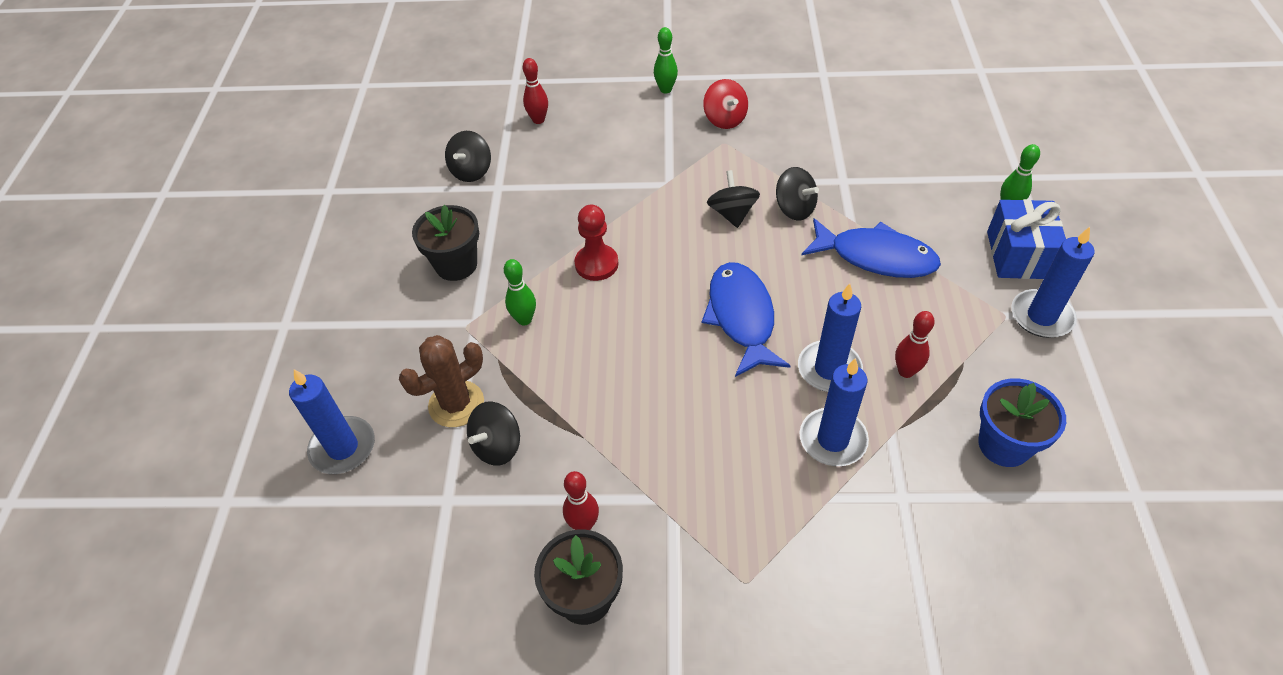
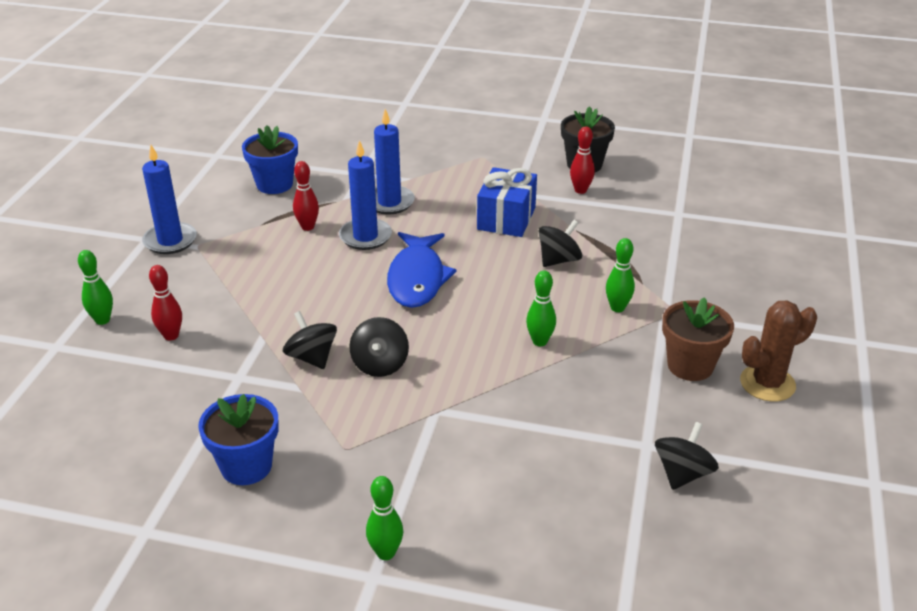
camera: 170 degrees left, 15 degrees down
(343, 447) = (768, 250): blue candle -> none
(456, 265) = (690, 366): black flower pot -> brown flower pot
(456, 404) = (677, 261): brown cactus -> brown cactus (767, 383)
(497, 446) = (642, 233): black spinning top -> black spinning top (559, 260)
(538, 120) = (587, 537): red bowling pin -> red bowling pin (171, 336)
(596, 264) = (540, 341): red pawn -> green bowling pin
(725, 119) = (326, 483): red spinning top -> none
(787, 119) = (246, 466): none -> blue flower pot
(876, 257) = (266, 302): blue fish -> none
(1018, 255) = (138, 282): blue gift -> blue gift (506, 218)

